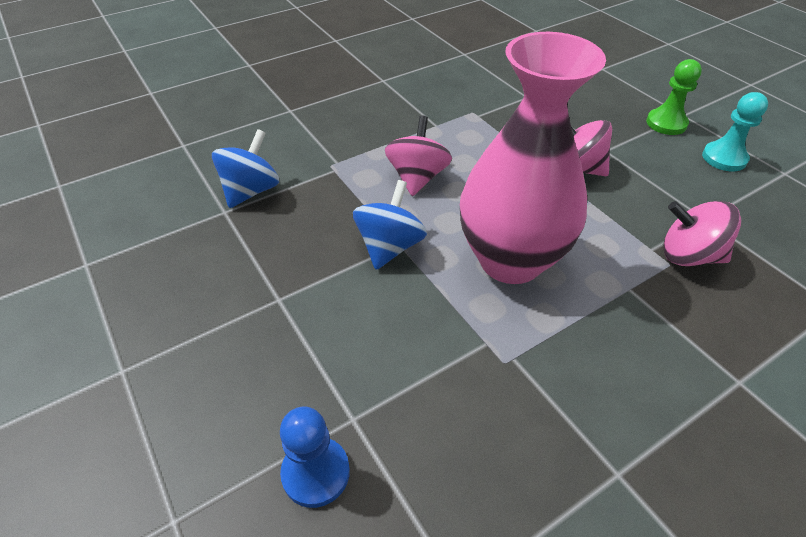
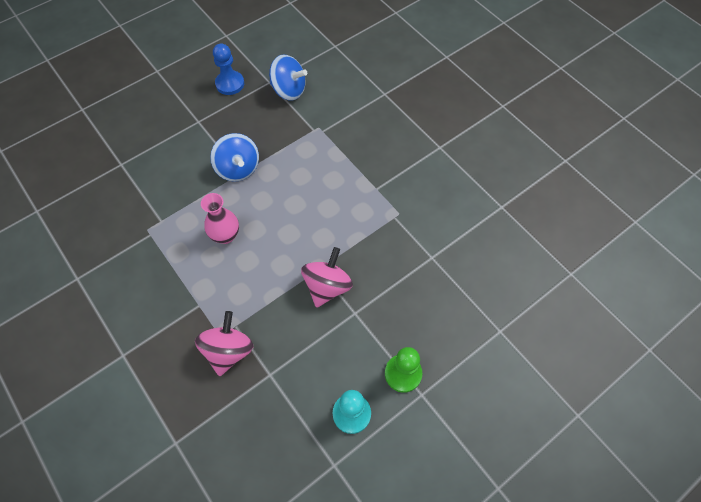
camera: 85 degrees right, 15 degrees up
(316, 473) = (95, 153): blue pawn -> blue pawn (230, 84)
(389, 247) = (238, 168): blue spinning top -> blue spinning top turned 45 degrees clockwise
(417, 177) = (308, 179): pink spinning top -> none
(510, 260) = (225, 235): pink vase -> pink vase, size x0.44

